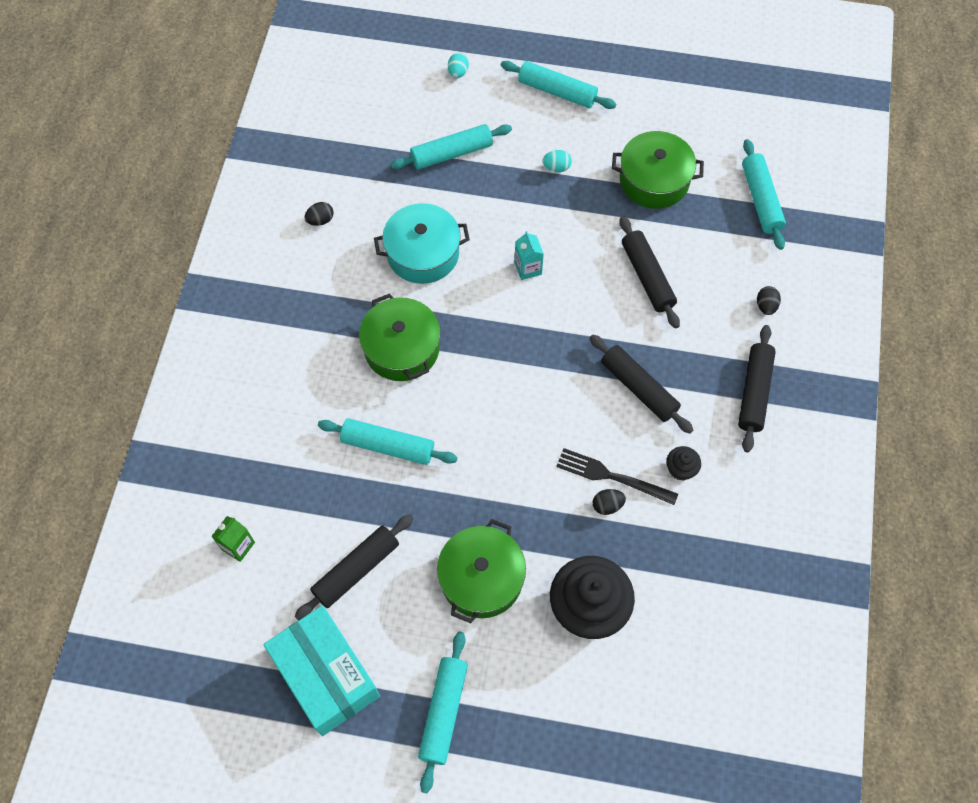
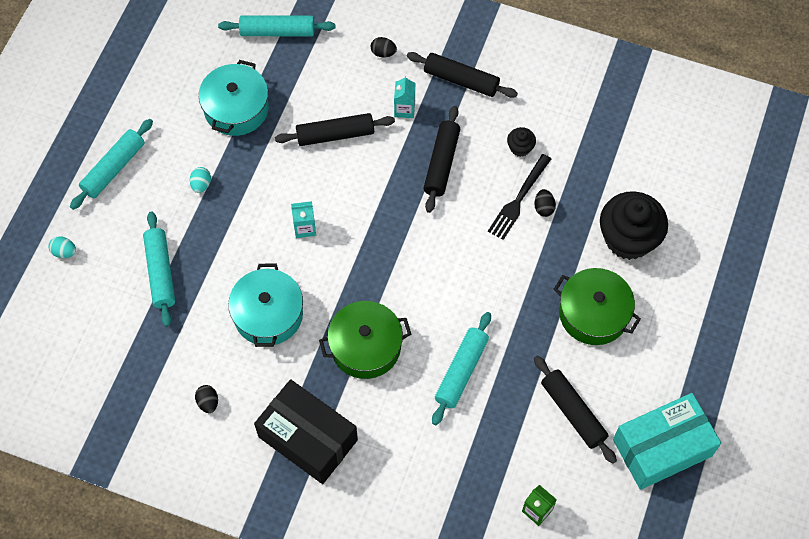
camera: 80 degrees left, 0 degrees up
(294, 313) = (308, 438): none -> black box
(444, 712) = (701, 359): turquoise rolling pin -> none
(638, 388) = (441, 163): black rolling pin -> black rolling pin turned 45 degrees counterclockwise
(654, 180) = (236, 108): green pot -> turquoise pot
(698, 339) = (404, 109): none -> turquoise carton

